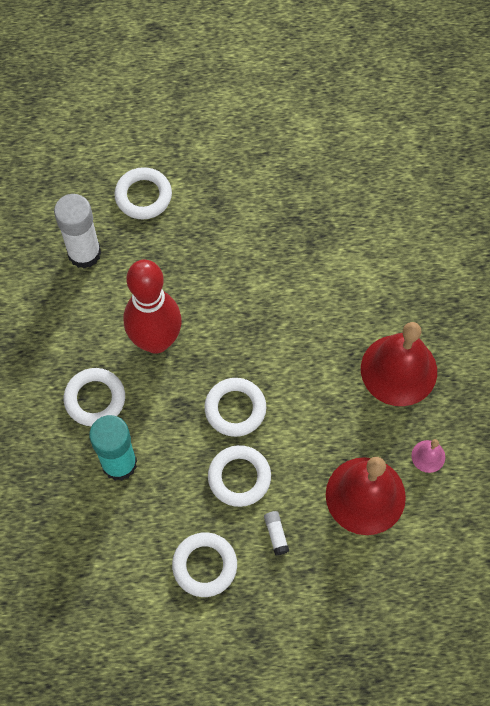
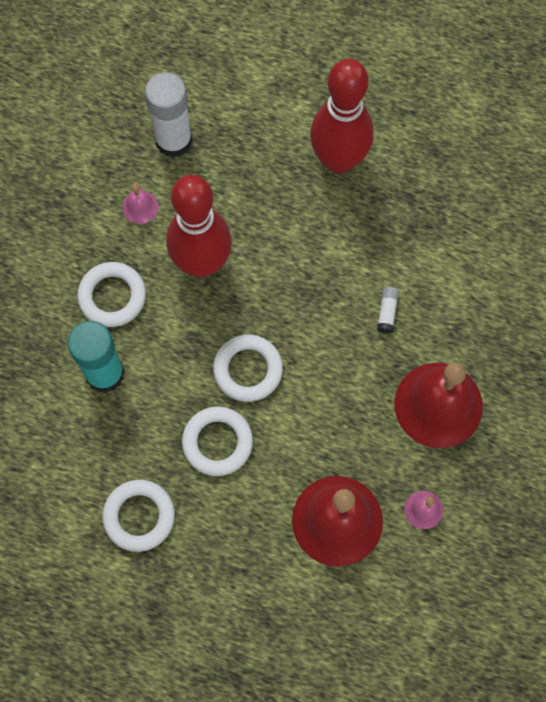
camera: 25 degrees right, 5 degrees up
(82, 317) = (140, 207): none -> pink bell
(143, 196) = (262, 105): white ring -> none
(226, 214) = (338, 160): none -> red bowling pin
(276, 534) = (226, 518): white glue stick -> white glue stick (387, 312)

